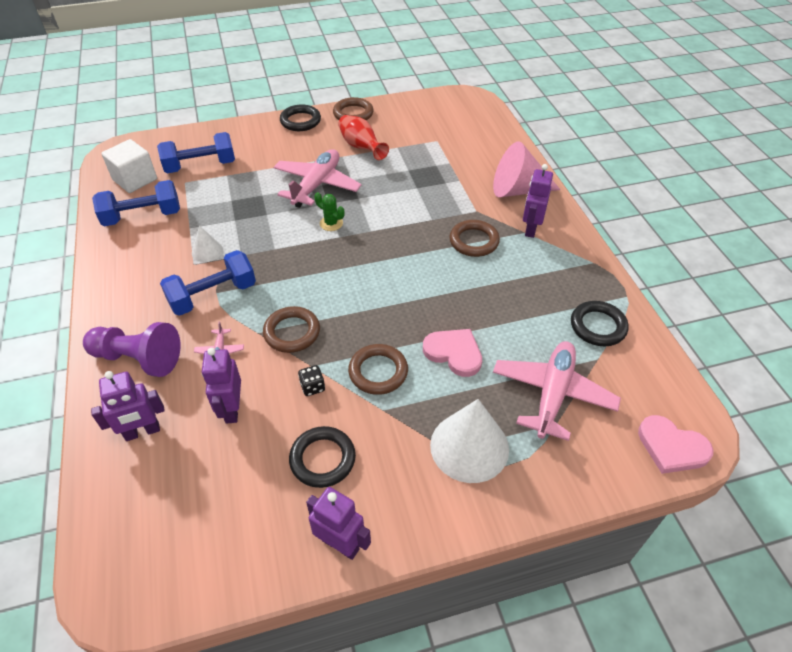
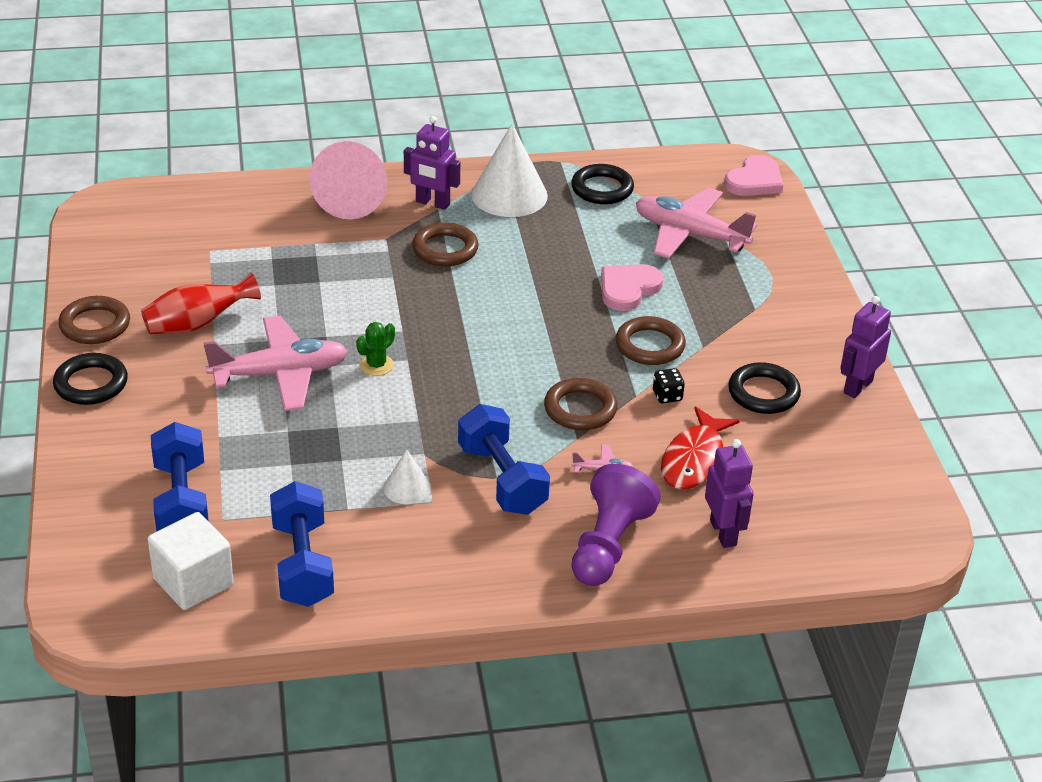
camera: 85 degrees left, 10 degrees down
(232, 409) = (695, 460): purple robot -> red fish
(317, 185) = (280, 374): pink plane -> pink plane turned 135 degrees clockwise
(469, 446) = (750, 295): white cone -> white cone (509, 195)

